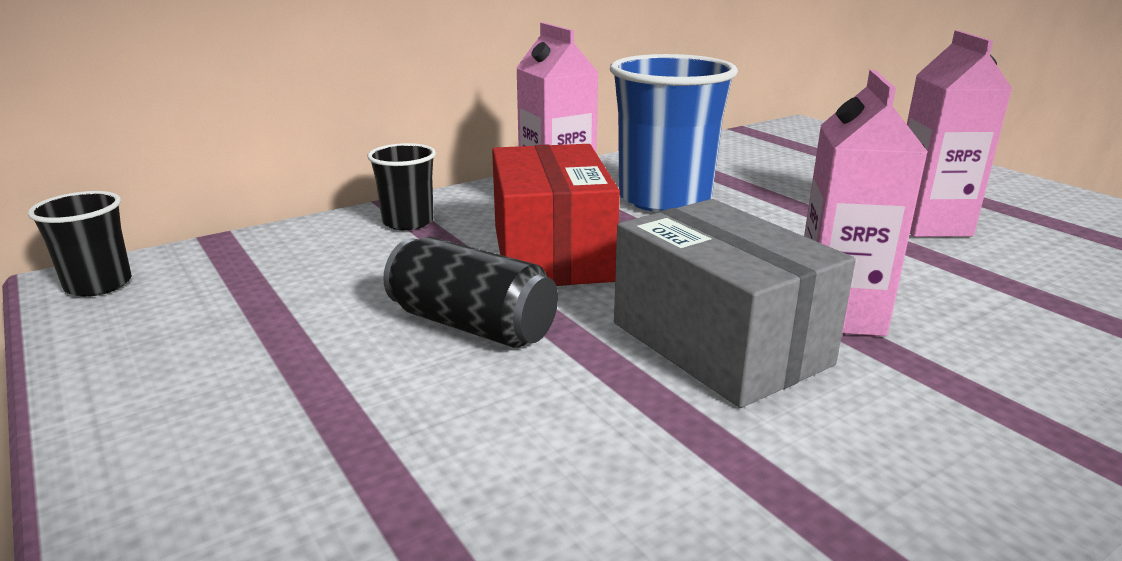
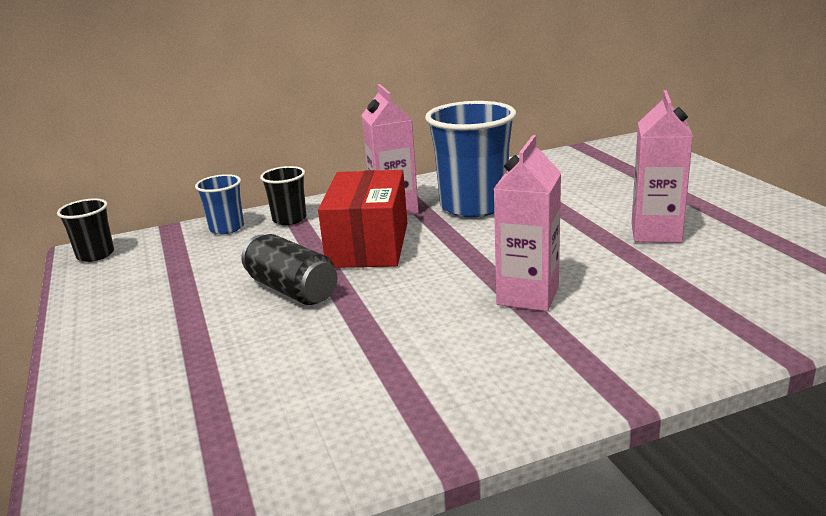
camera: 15 degrees right, 0 degrees up
(314, 237) = (226, 228): none -> blue cup
(719, 343) = (434, 309): grey box -> none

